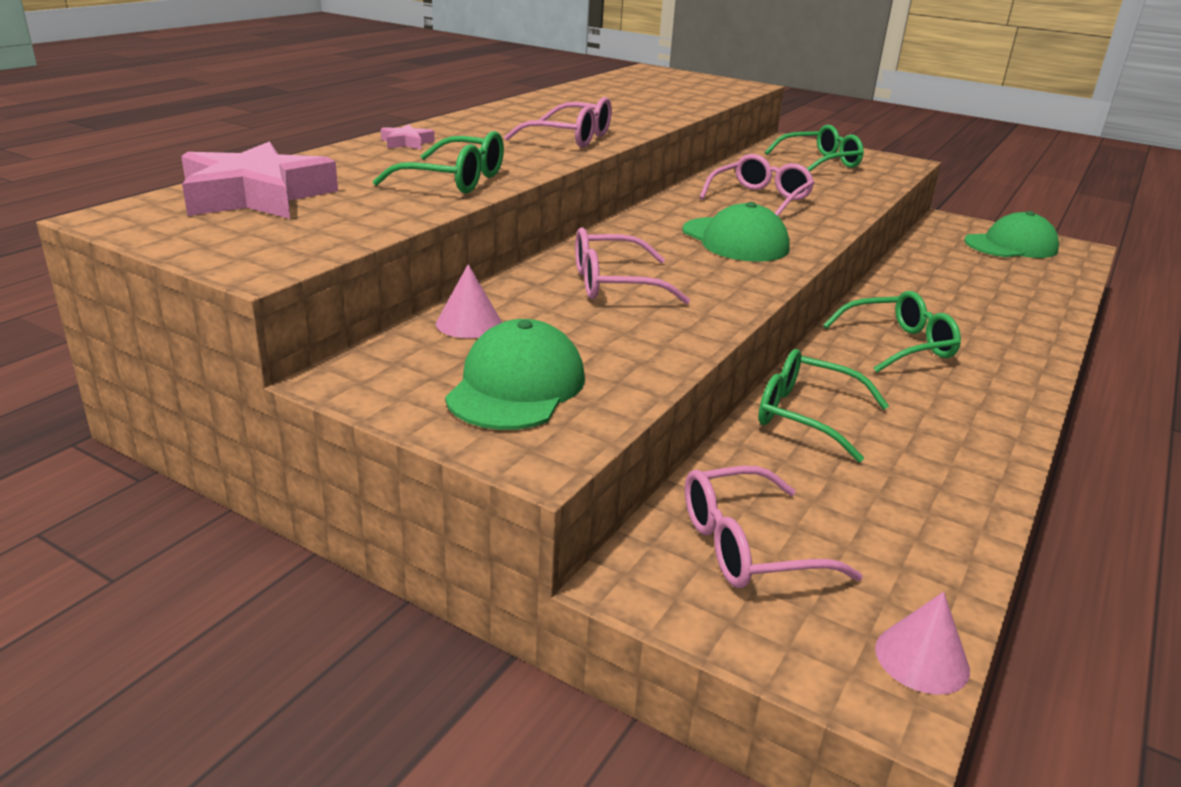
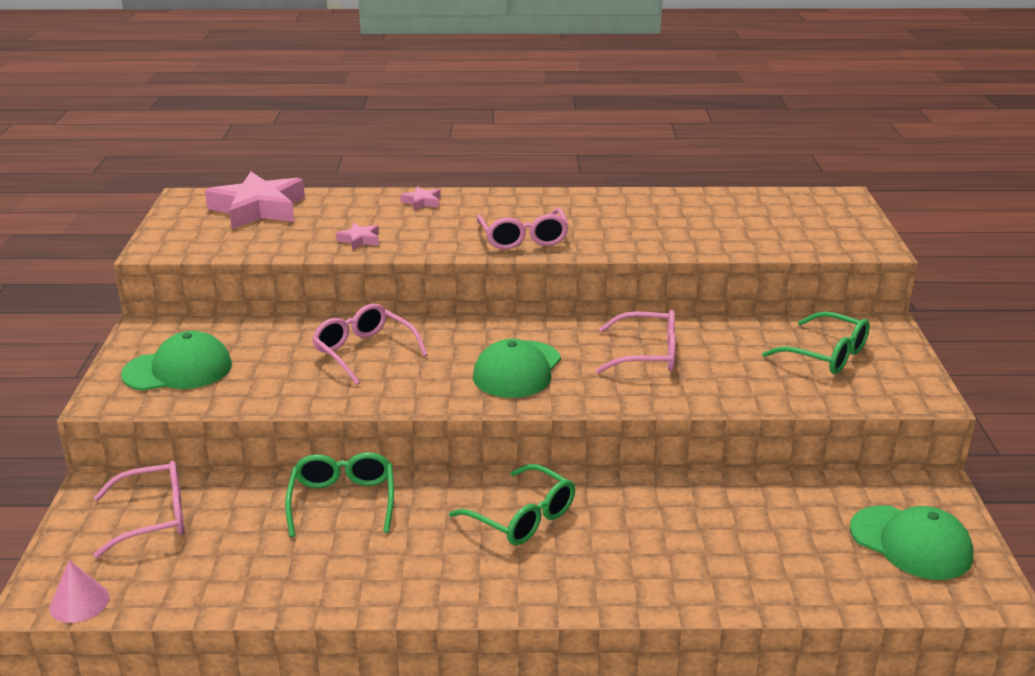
camera: 60 degrees right, 0 degrees up
(455, 180) = (360, 240): green glasses -> pink star
(469, 323) = (248, 330): pink cone -> none
(747, 546) = (154, 518): pink glasses -> pink glasses turned 120 degrees clockwise

